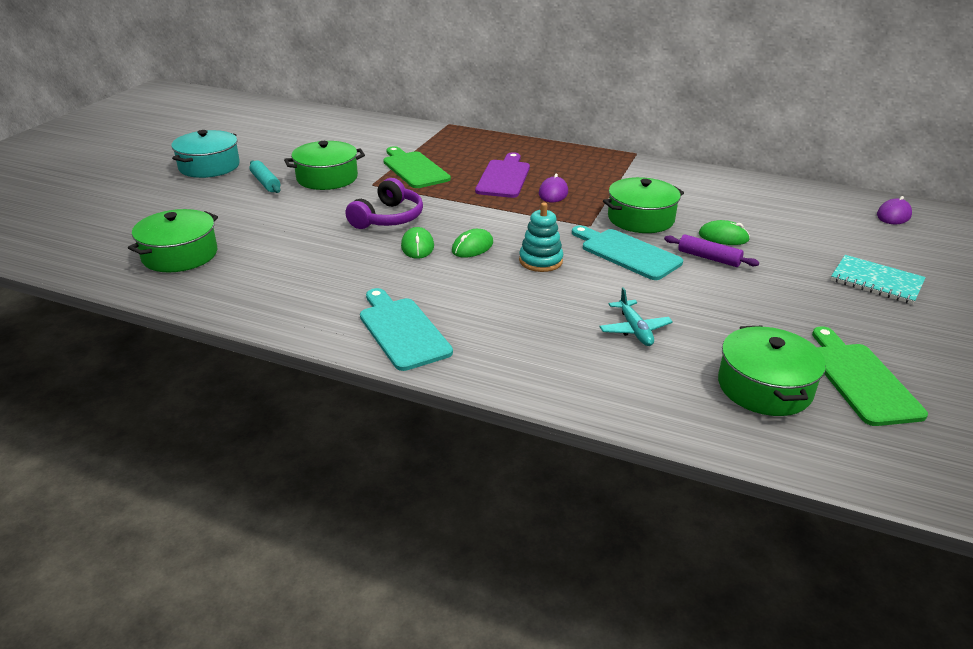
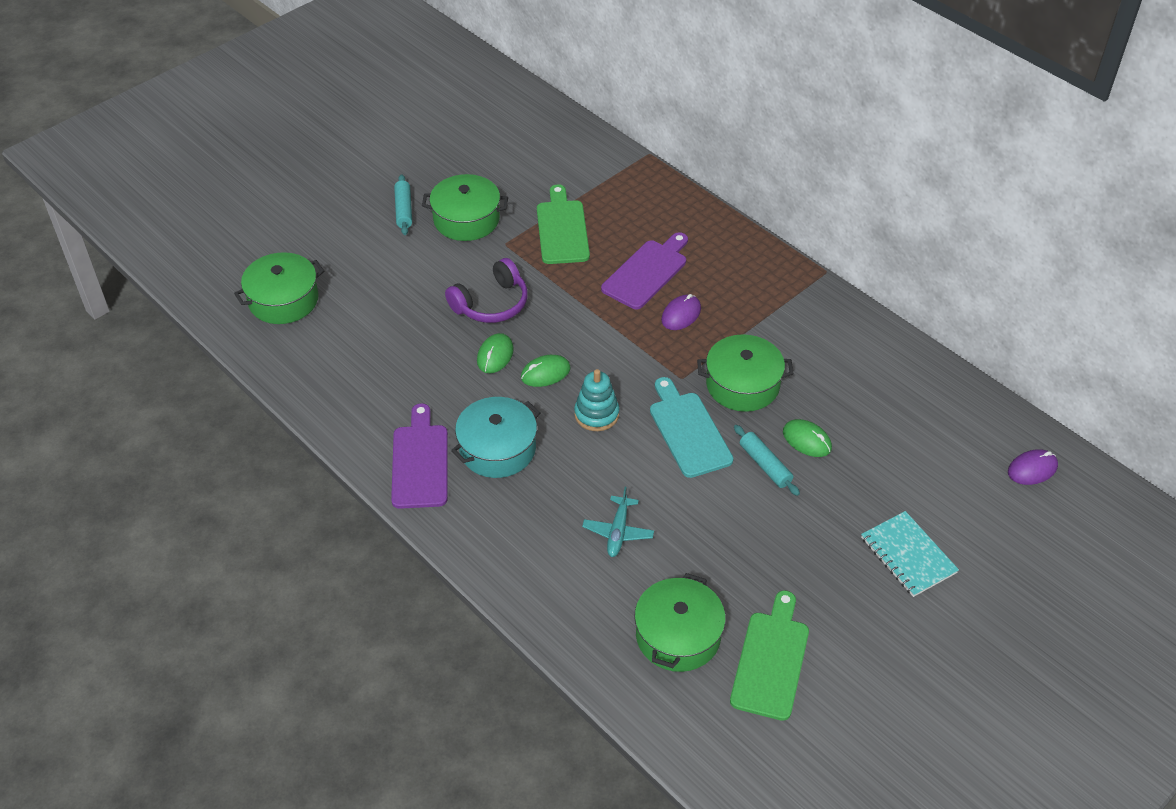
camera: 25 degrees right, 15 degrees up
(209, 166) = (362, 165): turquoise pot -> turquoise pot (497, 449)
(402, 331) = (420, 462): turquoise cutting board -> purple cutting board
(709, 258) = (765, 465): purple rolling pin -> turquoise rolling pin

